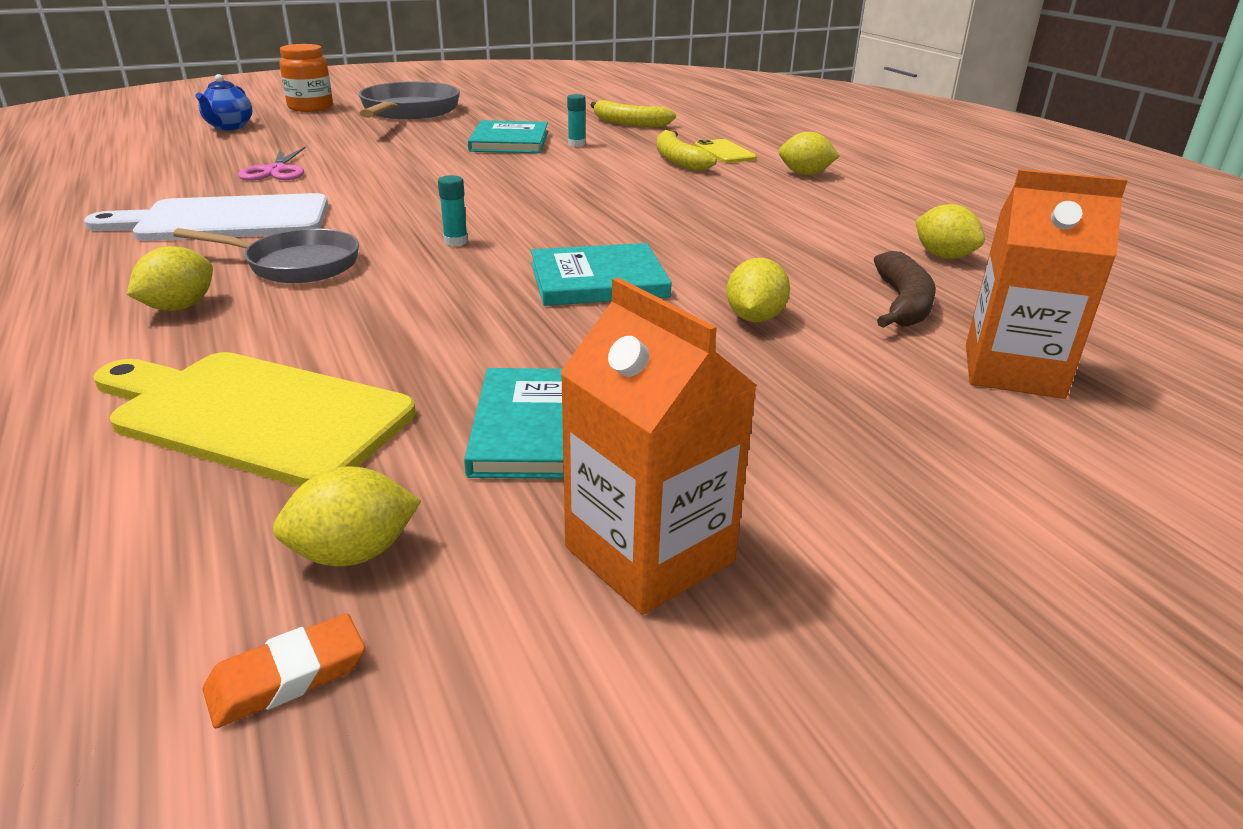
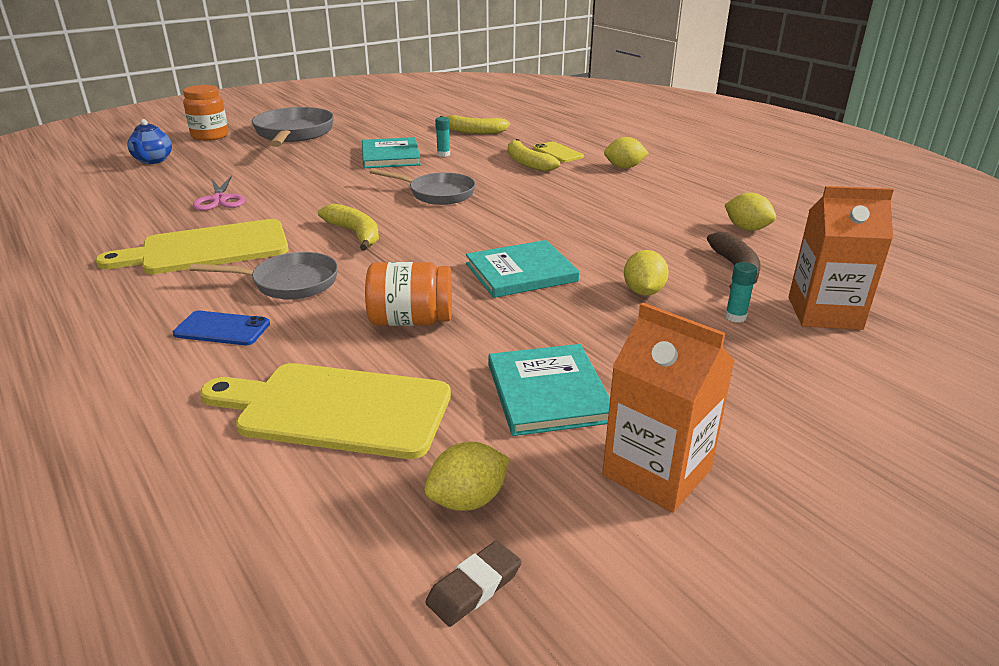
camera: 10 degrees left, 0 degrees up
(179, 307) = (222, 329): yellow lemon -> blue phone
(225, 220) = (208, 249): white cutting board -> yellow cutting board
(287, 676) = (474, 587): orange eraser -> brown eraser
(412, 219) = (355, 234): none -> yellow banana
(419, 321) = (411, 320): none -> orange jar
(456, 241) = (399, 250): turquoise glue stick -> turquoise glue stick (735, 317)
(542, 184) = (437, 193): none -> grey pan

